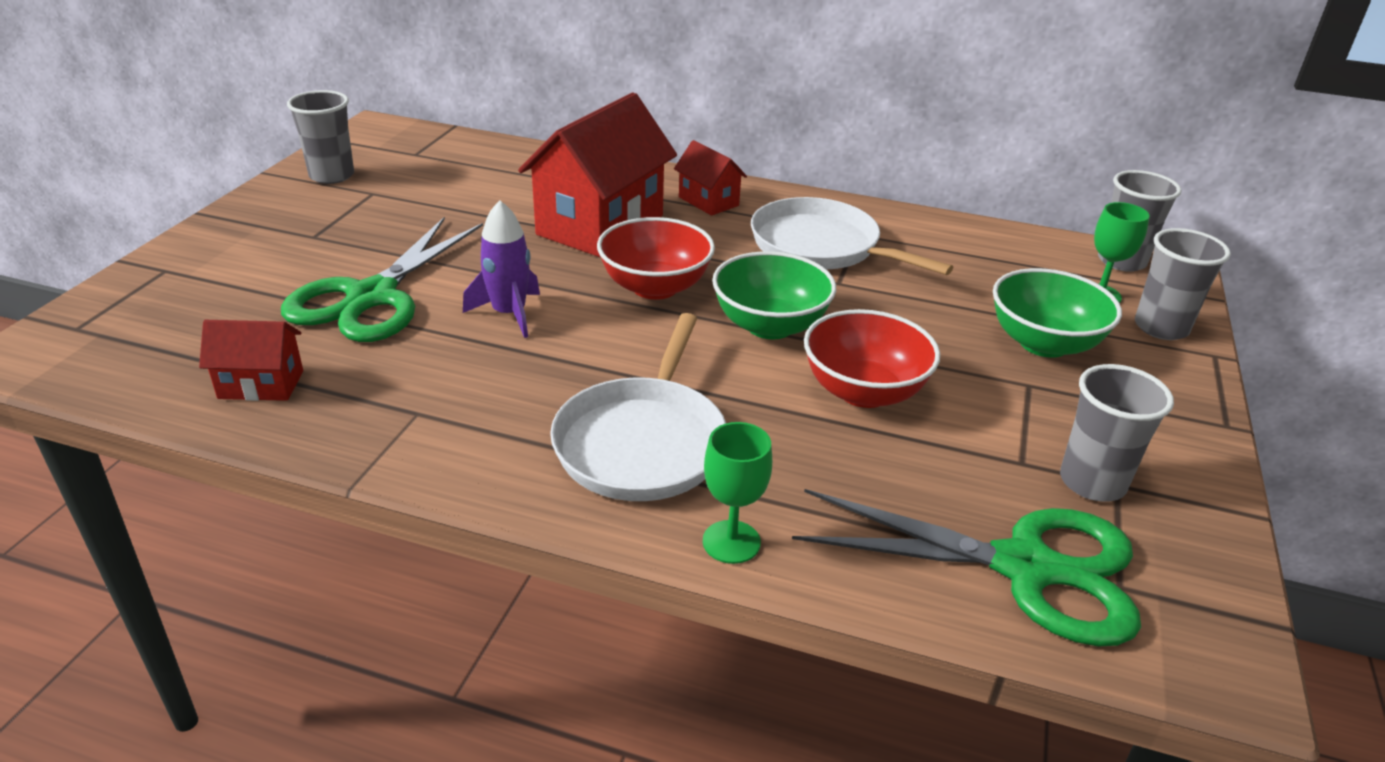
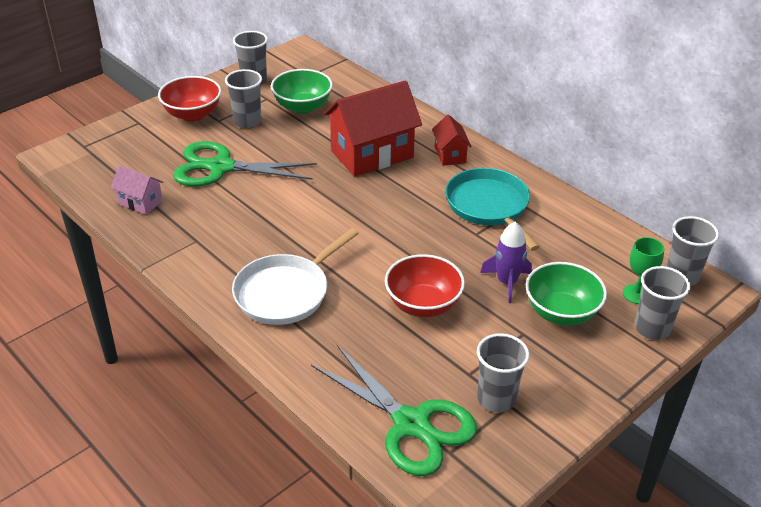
camera: 30 degrees right, 5 degrees up
(261, 384) = (140, 202): red house -> pink house
(366, 228) = (247, 122): none -> grey cup
(372, 297) = (220, 167): green scissors -> green scissors turned 45 degrees clockwise
(509, 314) = (279, 198): purple rocket -> purple rocket (507, 282)
(655, 287) = (367, 205): red bowl -> red bowl (192, 114)
(731, 542) = (283, 356): green goblet -> none
(770, 326) = (409, 249): green bowl -> green bowl (302, 107)
(820, 246) = (489, 206): white pan -> turquoise pan

